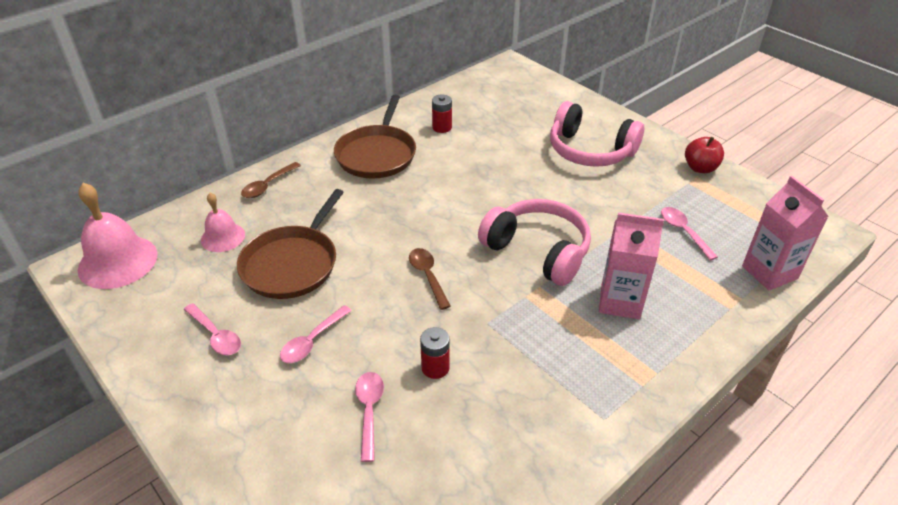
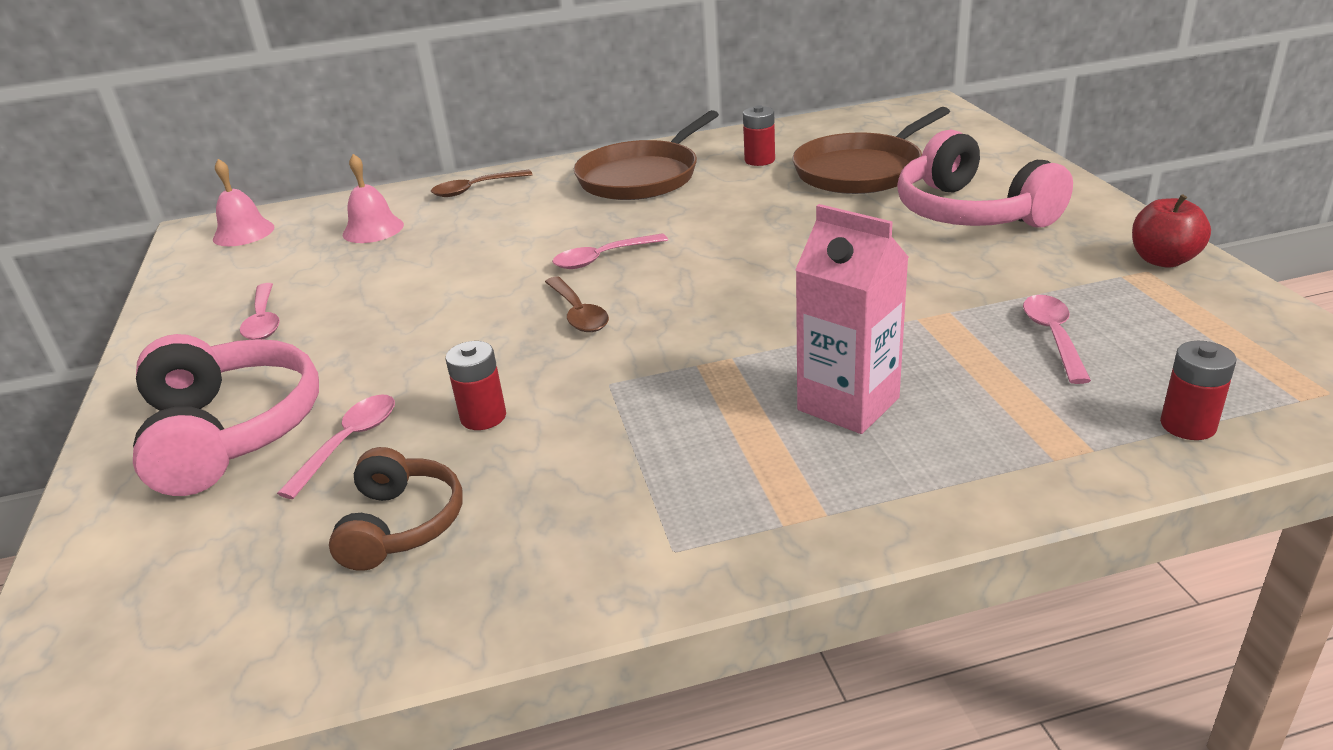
camera: 30 degrees right, 10 degrees down
(118, 261) = (243, 233): pink bell -> pink bell, size x0.59
(292, 264) = (422, 268): brown pan -> brown pan (862, 170)
(312, 341) = (362, 350): pink spoon -> pink spoon (603, 258)
(428, 276) = (578, 313): brown spoon -> brown spoon turned 150 degrees clockwise
(452, 454) = (401, 524): none -> brown headphones
(538, 251) = (770, 315): pink headphones -> pink headphones (230, 432)
(769, 272) = (1188, 425): pink carton -> red battery

